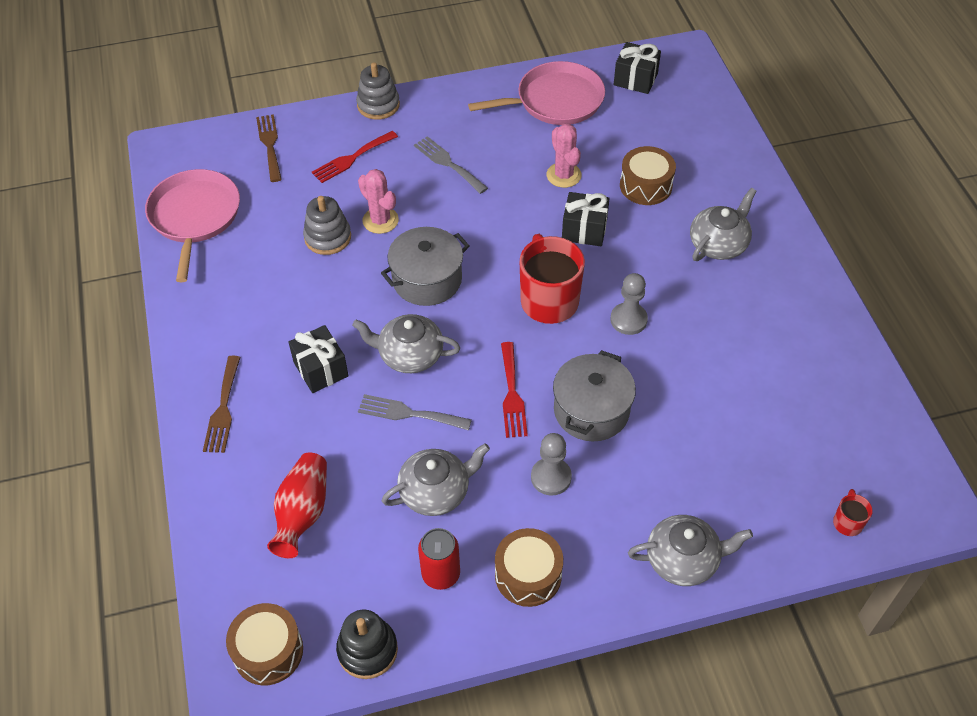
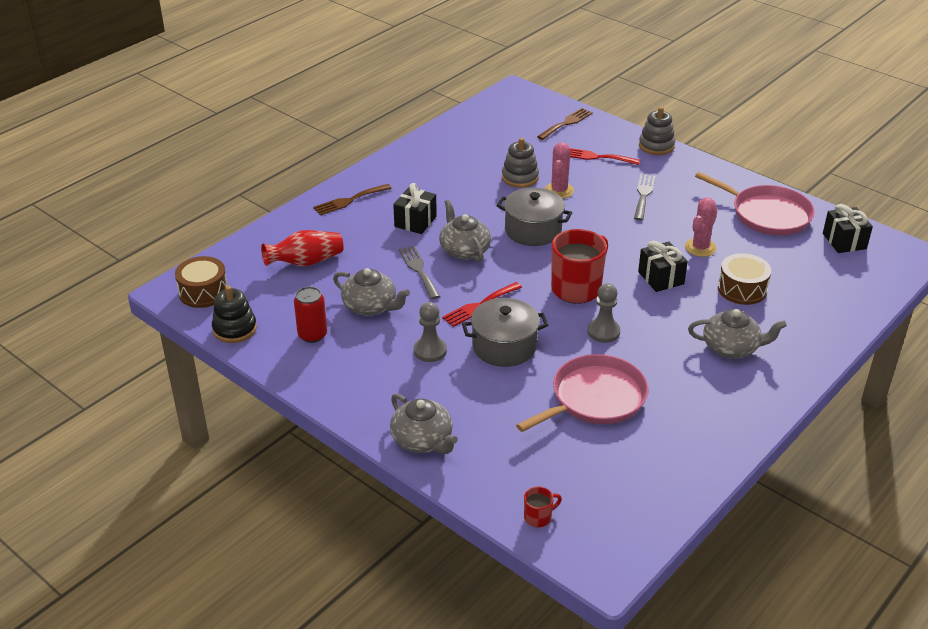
camera: 55 degrees right, 15 degrees down
(194, 217) = (476, 125): pink pan -> pink pan (594, 398)
(528, 575) = (345, 372): brown drum -> none

